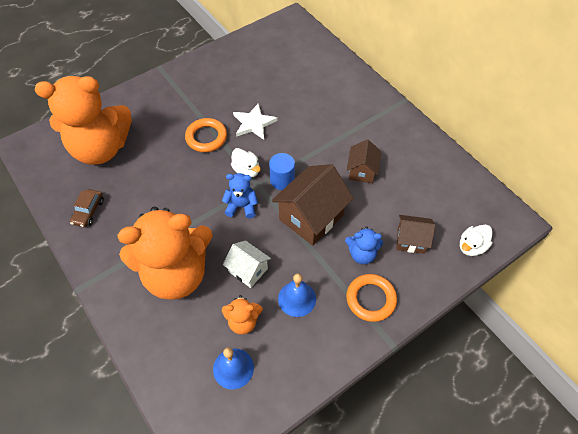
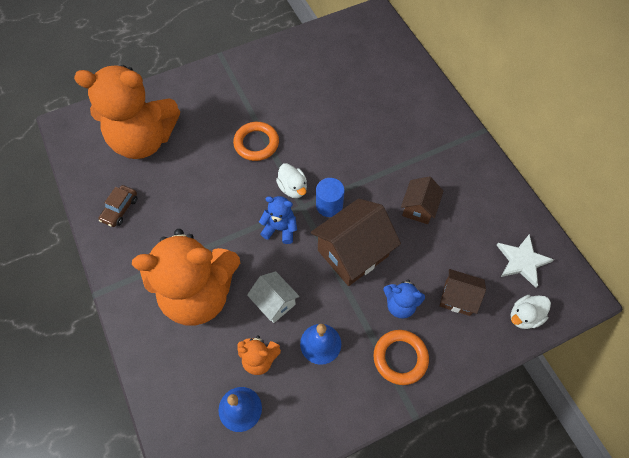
camera: 10 degrees right, 5 degrees up
(254, 123) = (310, 134): white star -> white star (522, 261)

